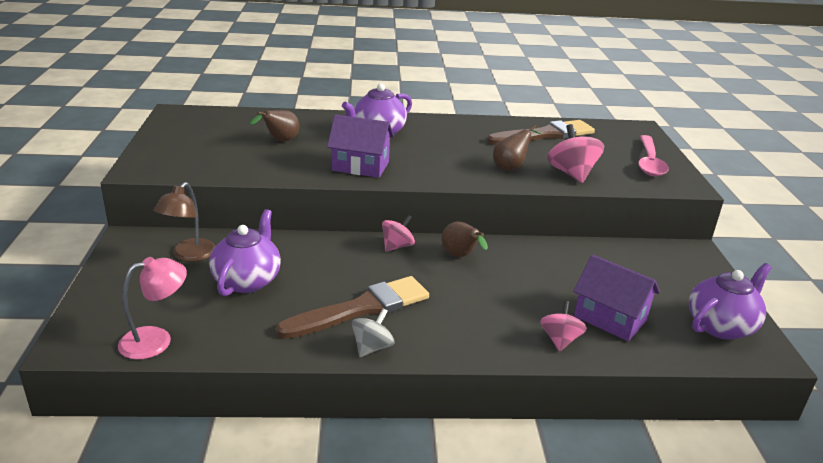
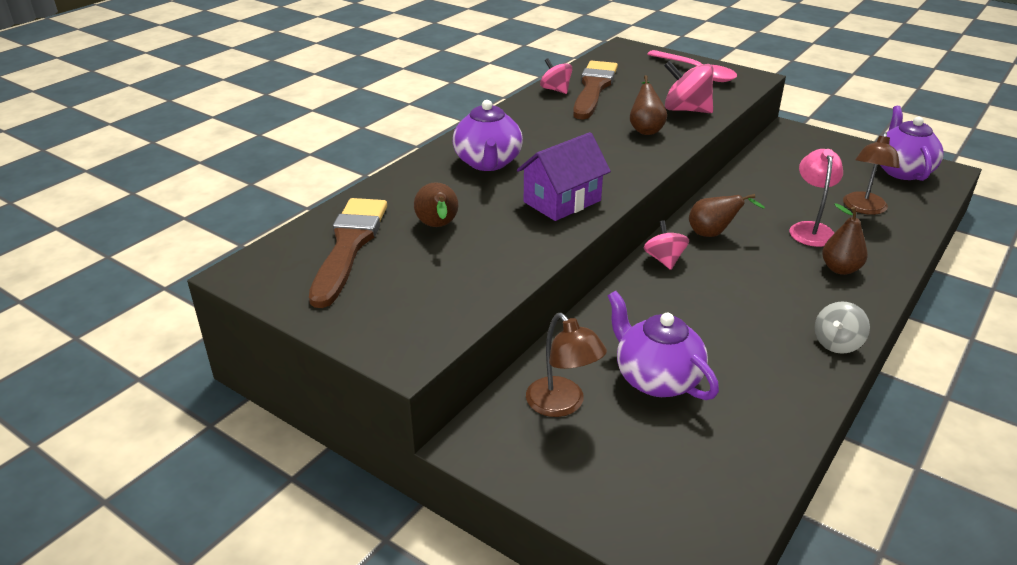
camera: 50 degrees left, 5 degrees up
(156, 340) = (735, 487): pink lamp -> pink lamp (810, 229)
(361, 309) = (766, 325): brown brush -> brown brush (349, 246)
(372, 347) = (837, 343): grey spinning top -> grey spinning top turned 120 degrees counterclockwise
(487, 326) = (840, 269): none -> brown pear
(560, 340) = (881, 244): pink spinning top -> pink spinning top (555, 90)
(610, 318) = (863, 208): purple house -> brown lamp

